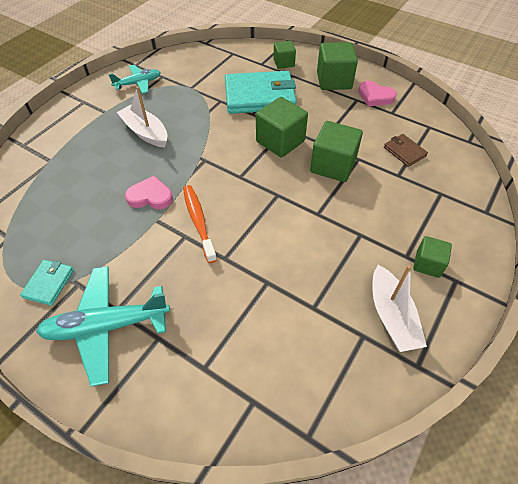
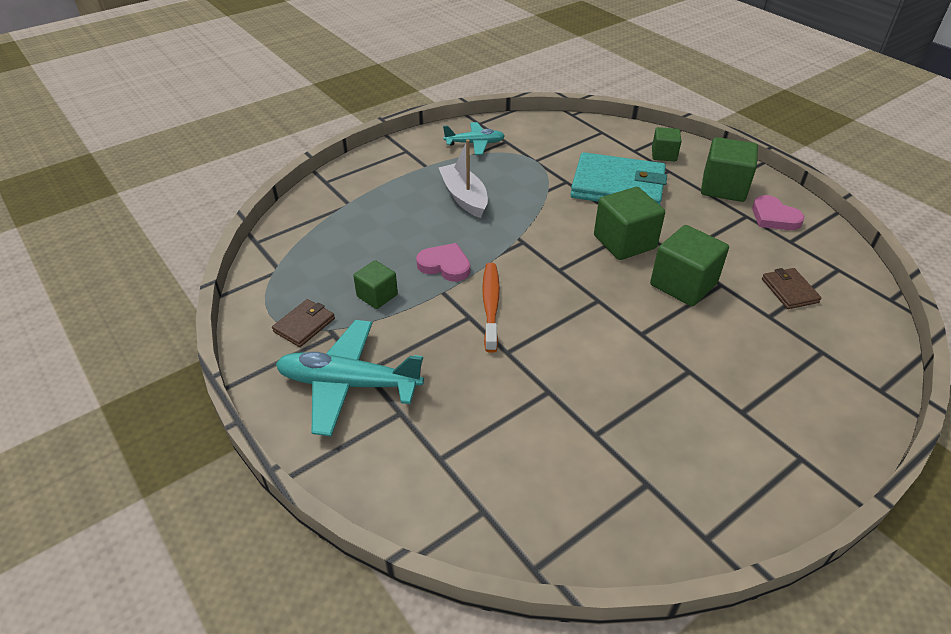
camera: 20 degrees right, 10 degrees down
(49, 283) = (304, 325): turquoise wallet -> brown wallet
(391, 316) = (694, 473): white boat -> none
(427, 264) = (768, 428): green cube -> green cube (377, 296)

